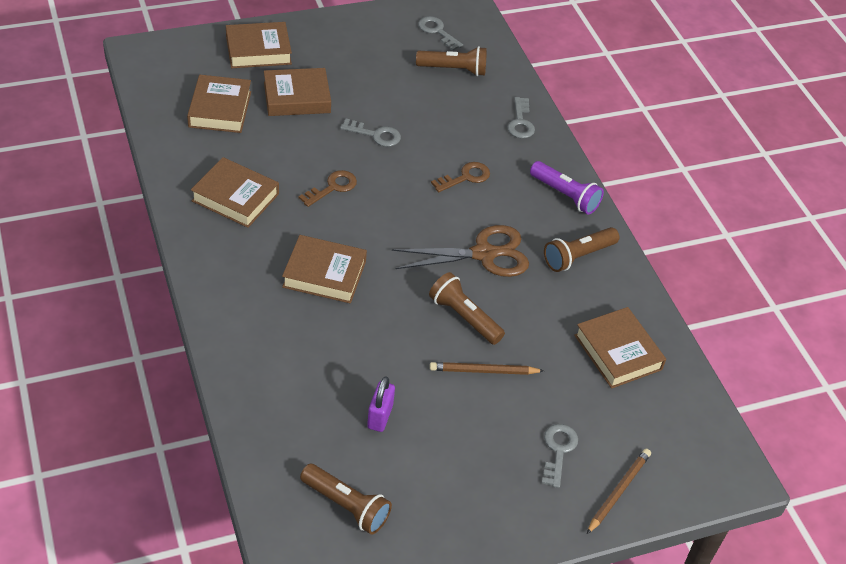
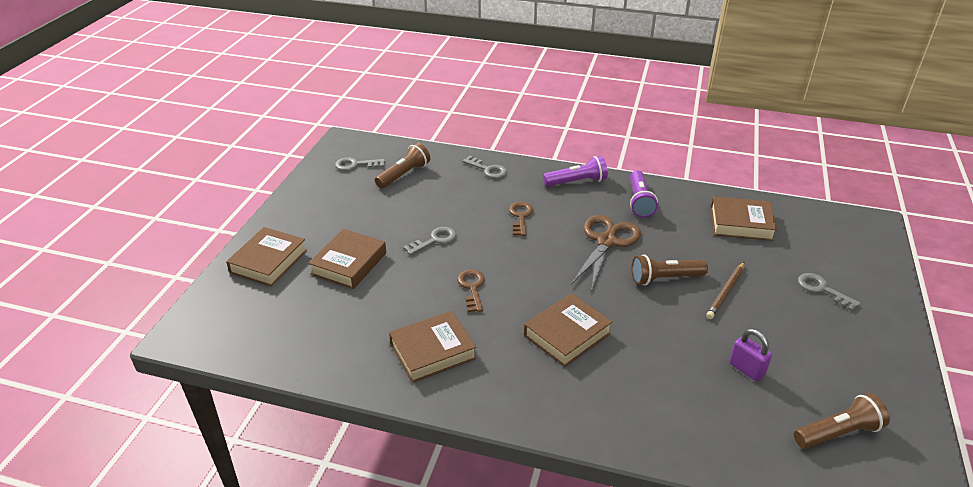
camera: 50 degrees left, 10 degrees down
(220, 109) = (314, 314): brown book -> none
(578, 256) = (639, 201): brown flashlight -> purple flashlight
(618, 491) = (871, 278): brown pencil -> none

